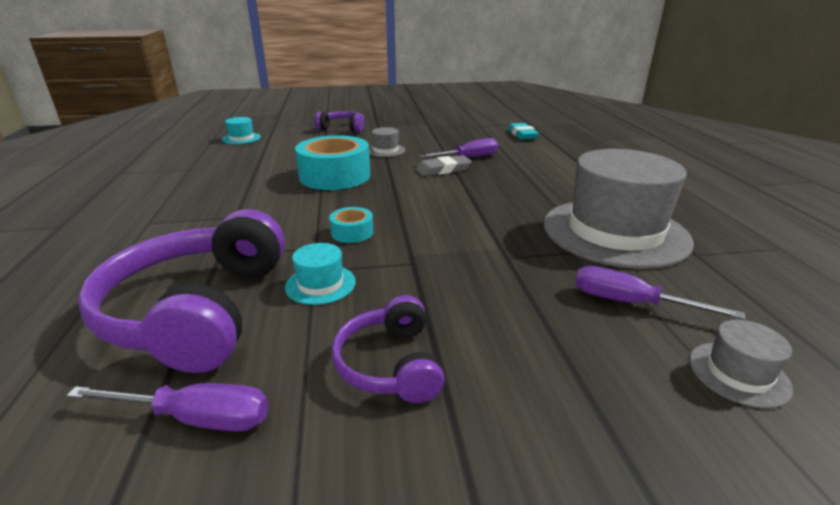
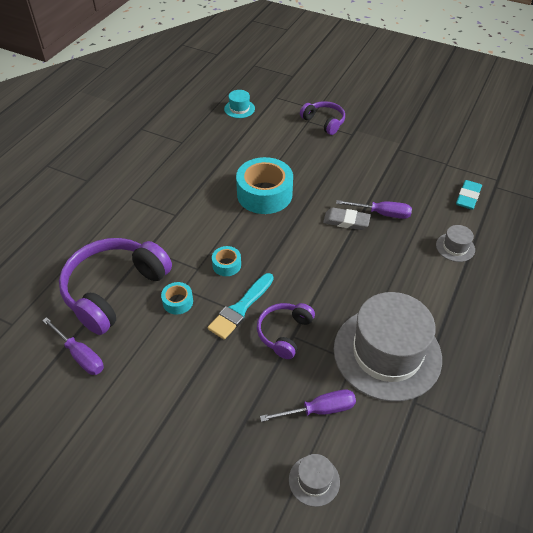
camera: 35 degrees right, 20 degrees up
(320, 284) = (178, 302): turquoise hat -> turquoise tape
(385, 150) = (328, 173): grey hat -> grey hat (455, 247)
(390, 364) = (167, 373): purple headphones -> purple headphones (284, 333)
(415, 259) = (240, 308): none -> turquoise brush
(630, 303) = (319, 410): purple screwdriver -> purple screwdriver turned 105 degrees clockwise

